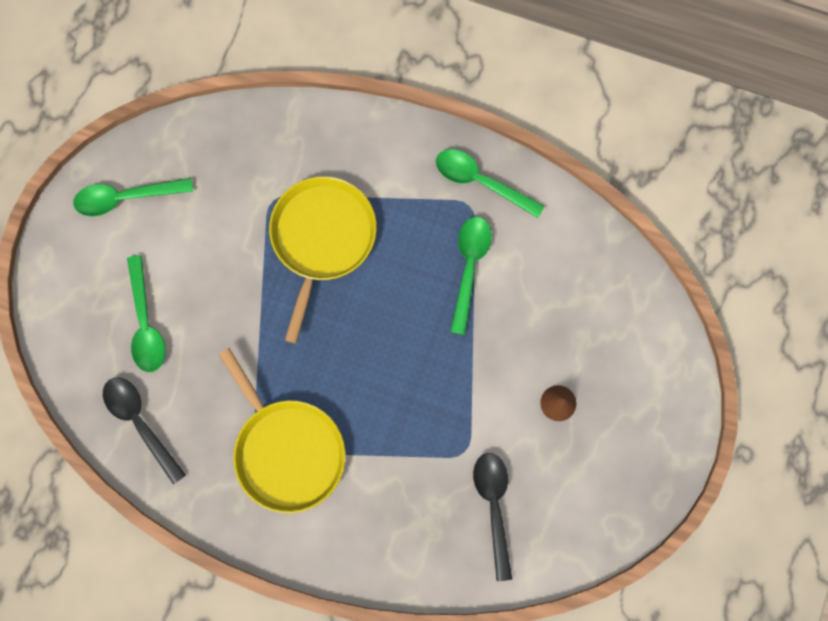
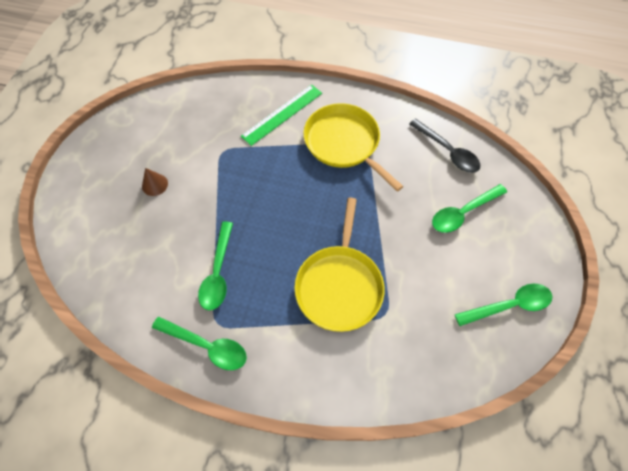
camera: 175 degrees right, 15 degrees down
(146, 323) = (463, 213): green spoon -> green spoon turned 105 degrees counterclockwise
(374, 513) = (282, 114): none -> green ruler
(493, 506) = (203, 123): black spoon -> none

